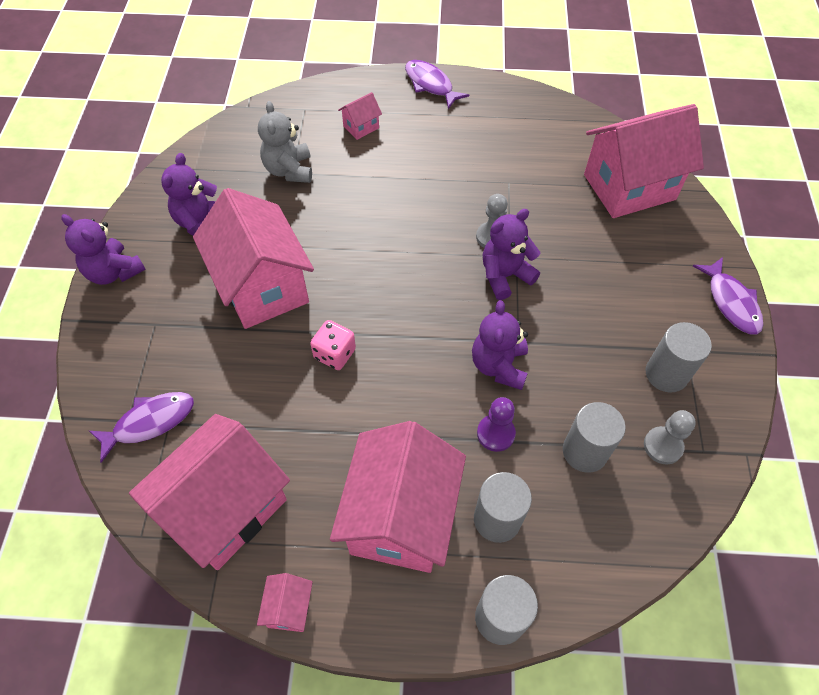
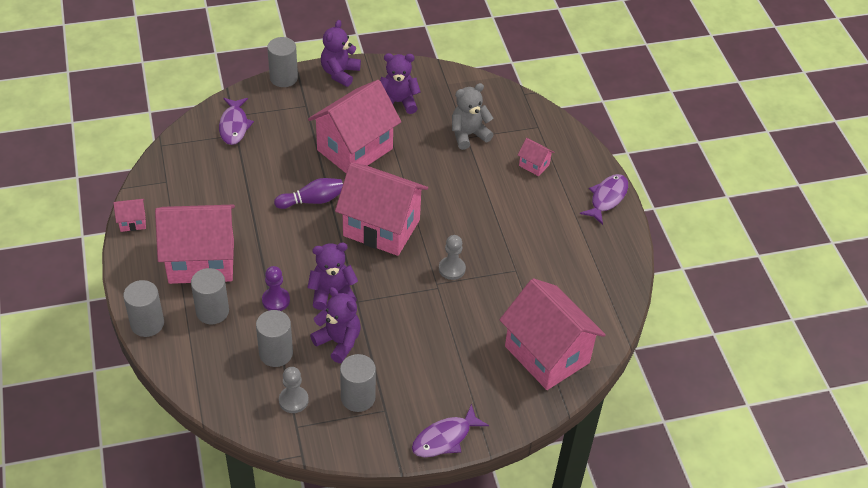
camera: 70 degrees right, 10 degrees down
(86, 339) = (283, 78): none -> grey cylinder
(150, 422) = (234, 126): purple fish -> purple fish turned 45 degrees clockwise
(225, 508) = (187, 177): pink house -> pink house (381, 228)
(335, 354) = (312, 201): pink dice -> purple bowling pin
(505, 275) = (416, 283): purple teddy bear -> purple teddy bear (338, 342)

